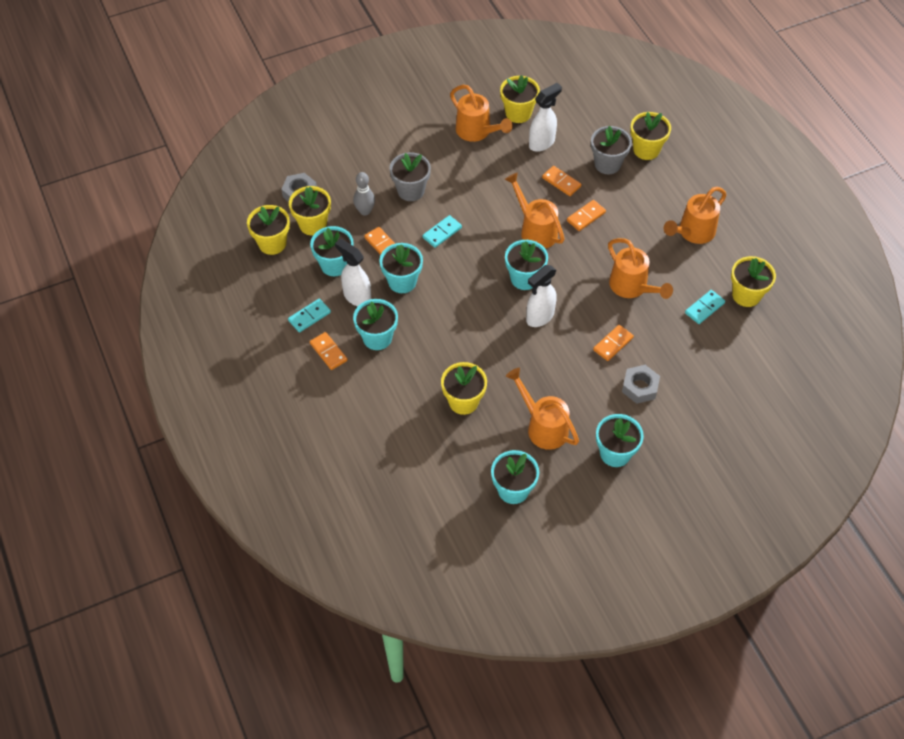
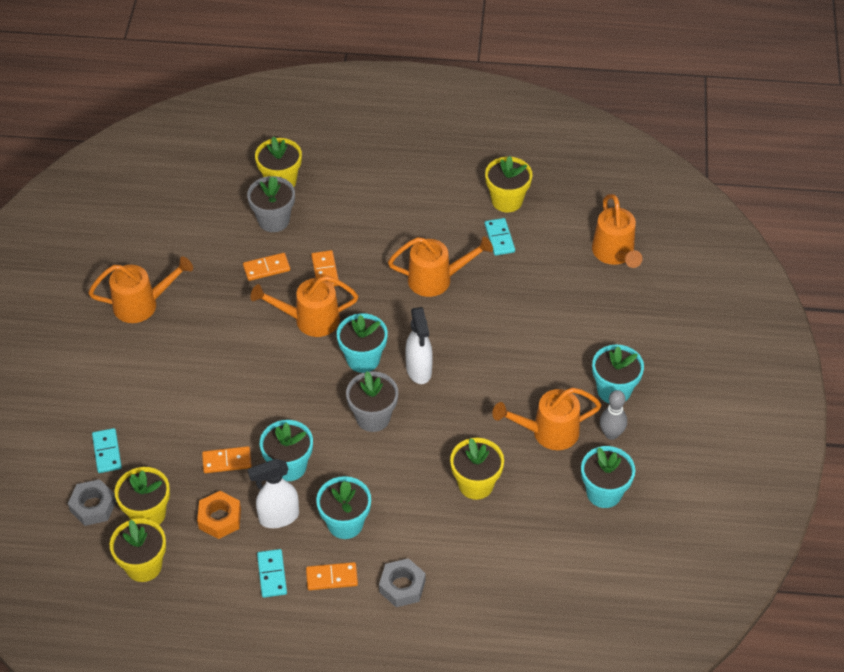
camera: 60 degrees left, 5 degrees down
(334, 265) = (220, 518): turquoise flower pot -> orange nut
(365, 211) = (168, 456): grey bowling pin -> grey bowling pin (611, 434)
(411, 191) = (174, 401): grey flower pot -> grey flower pot (373, 417)
(442, 233) = (252, 400): turquoise domino -> turquoise domino (107, 452)
(518, 113) = (147, 257): yellow flower pot -> none
(542, 143) = (203, 258): white spray bottle -> none
(613, 344) = (491, 328): orange domino -> none
(640, 387) = (554, 333): grey nut -> grey nut (402, 586)
(693, 232) = (407, 200): orange watering can -> orange watering can (614, 254)

